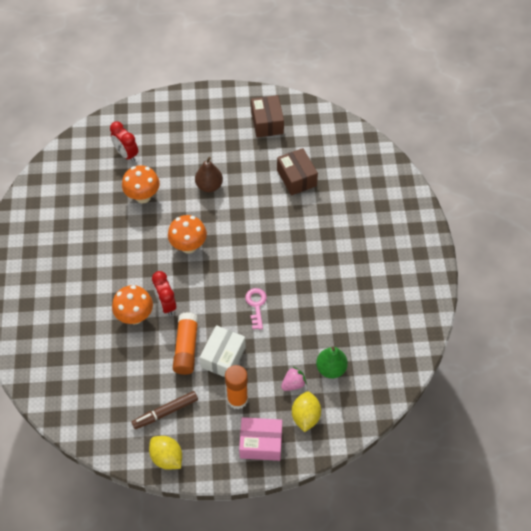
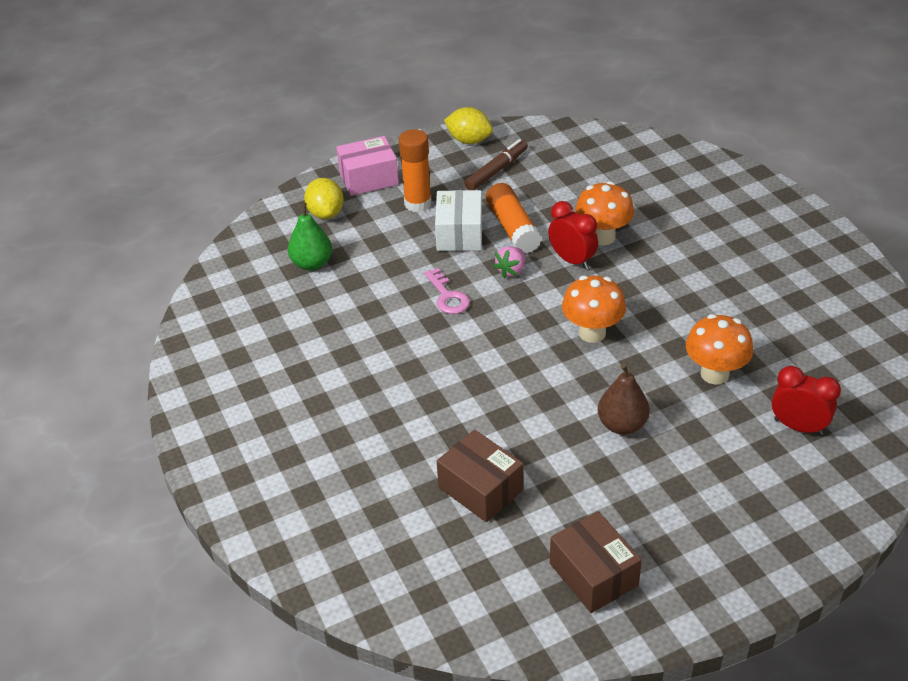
camera: 160 degrees right, 15 degrees down
(293, 384) = (355, 236): pink strawberry -> pink strawberry (511, 271)

